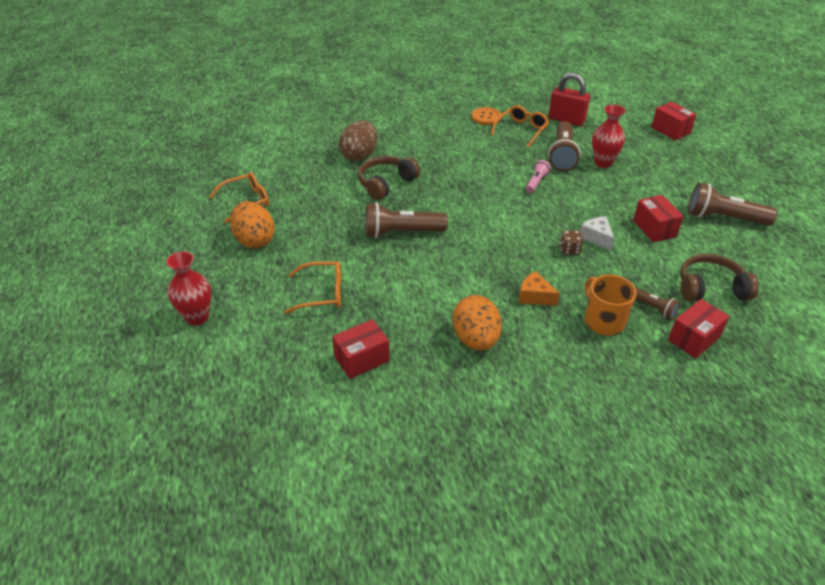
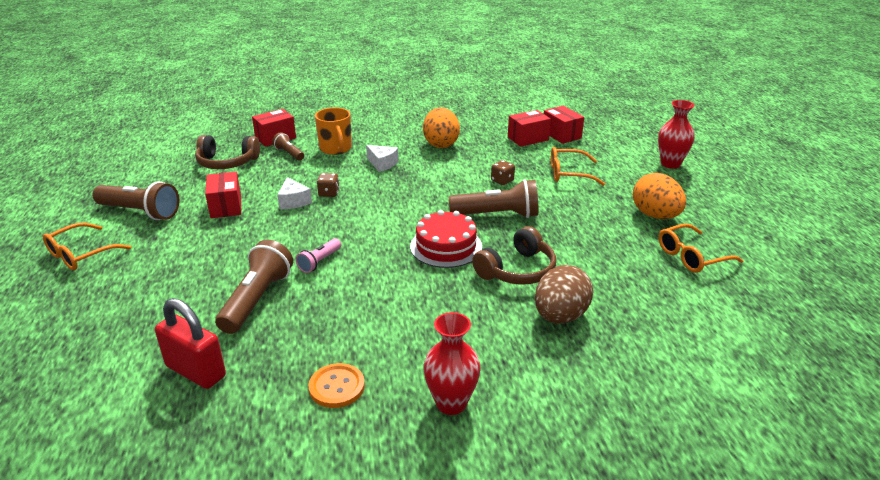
camera: 175 degrees left, 10 degrees down
(397, 277) = (502, 180): none -> brown dice
(443, 200) = (446, 246): none -> red cake
(521, 130) = (289, 351): orange glasses -> orange glasses (81, 254)
(534, 296) = (382, 164): orange cheese -> white cheese
(603, 163) = (209, 284): red vase -> red vase (451, 403)
(670, 130) = (45, 337): red box -> red box (561, 135)

